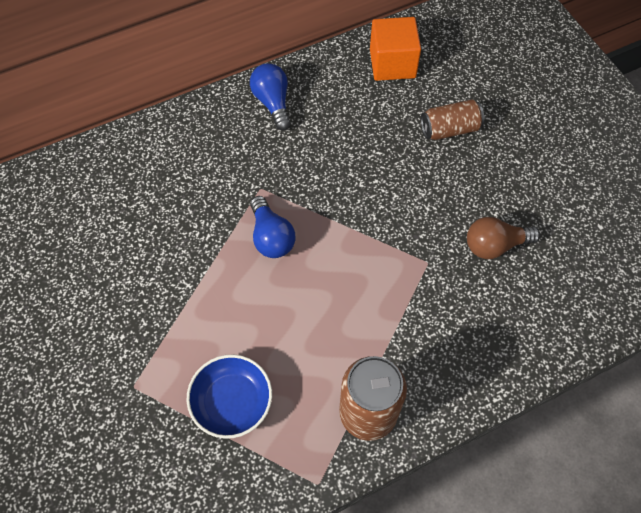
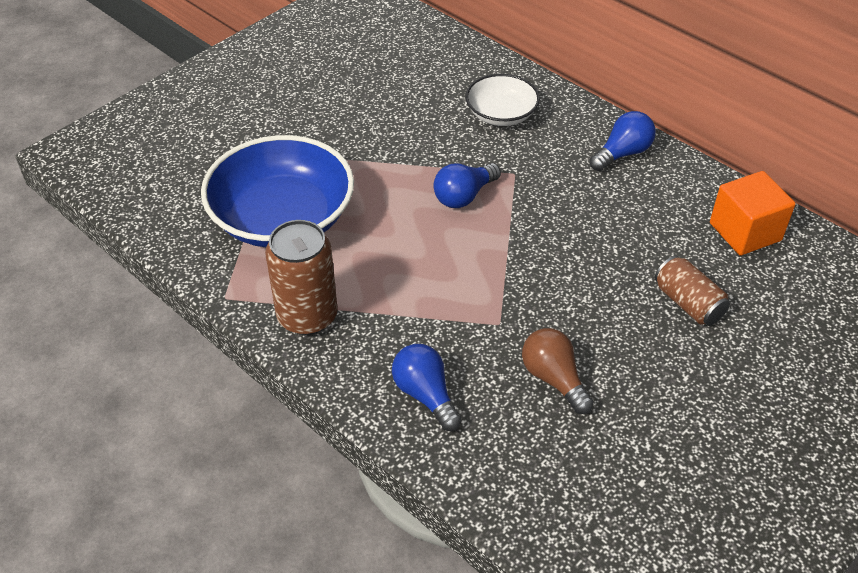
camera: 70 degrees right, 15 degrees down
(178, 170) = (501, 114): none -> white bowl
(232, 402) = (282, 218): blue bowl -> blue bowl, size x1.82
(484, 343) = (425, 395): none -> blue light bulb

